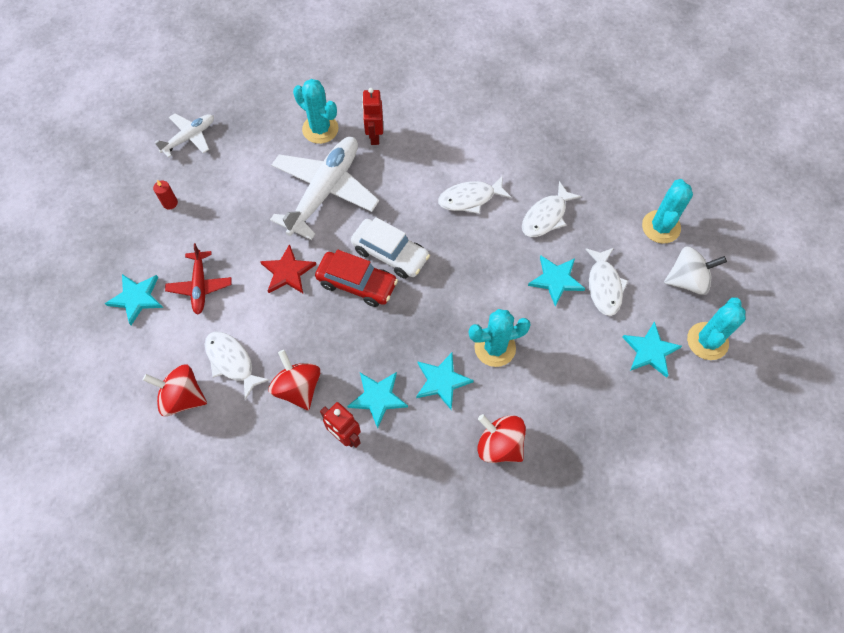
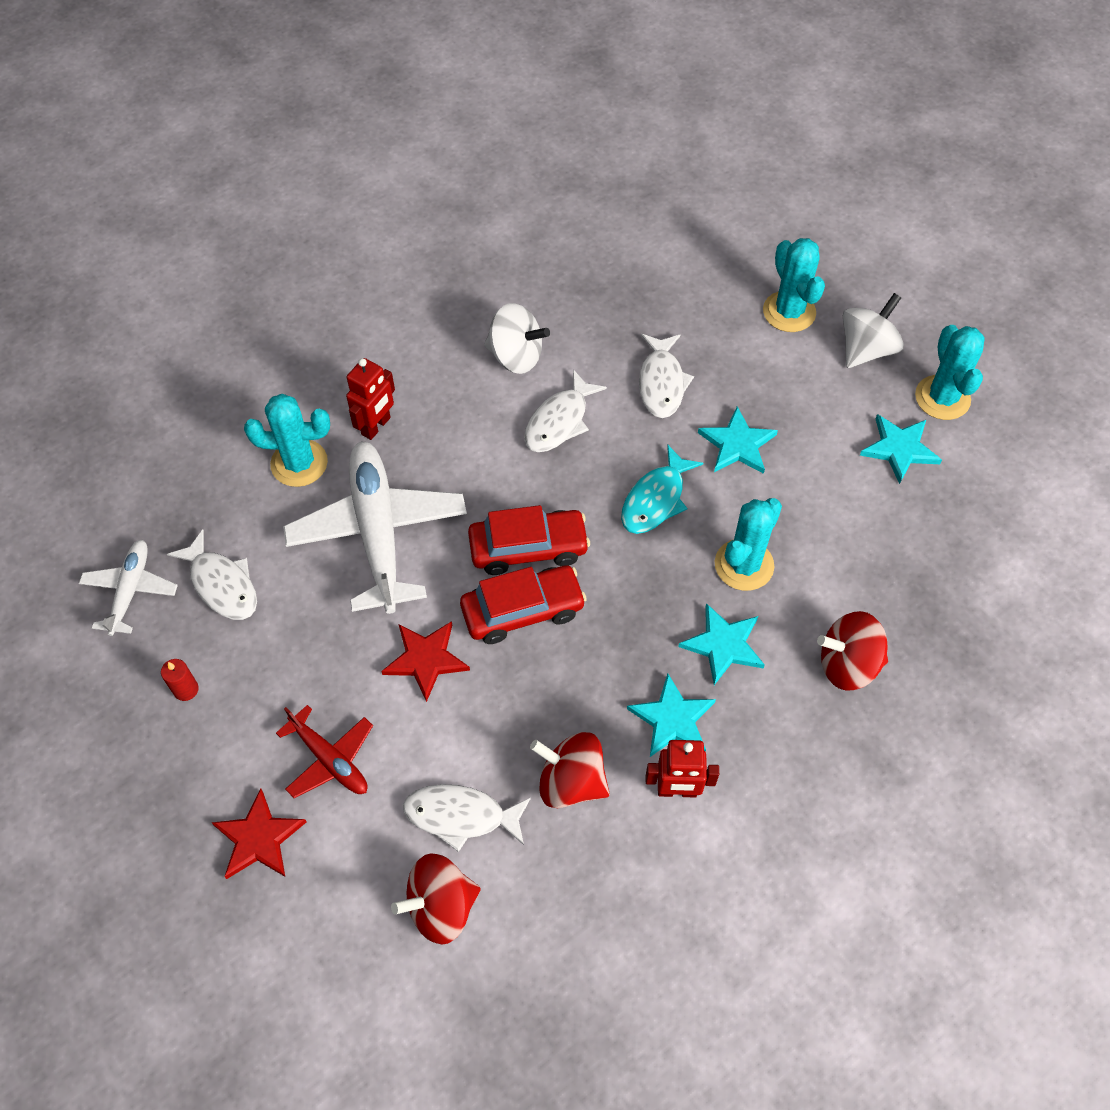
camera: 40 degrees left, 5 degrees down
(136, 298) = (259, 838): turquoise star -> red star
(374, 136) = (376, 426): red robot -> red robot turned 105 degrees counterclockwise
(390, 253) = (528, 548): white car -> red car
(480, 148) = (516, 356): none -> white spinning top
(481, 277) = (655, 499): none -> turquoise fish
(604, 286) = (792, 415): white fish -> white fish (222, 584)

